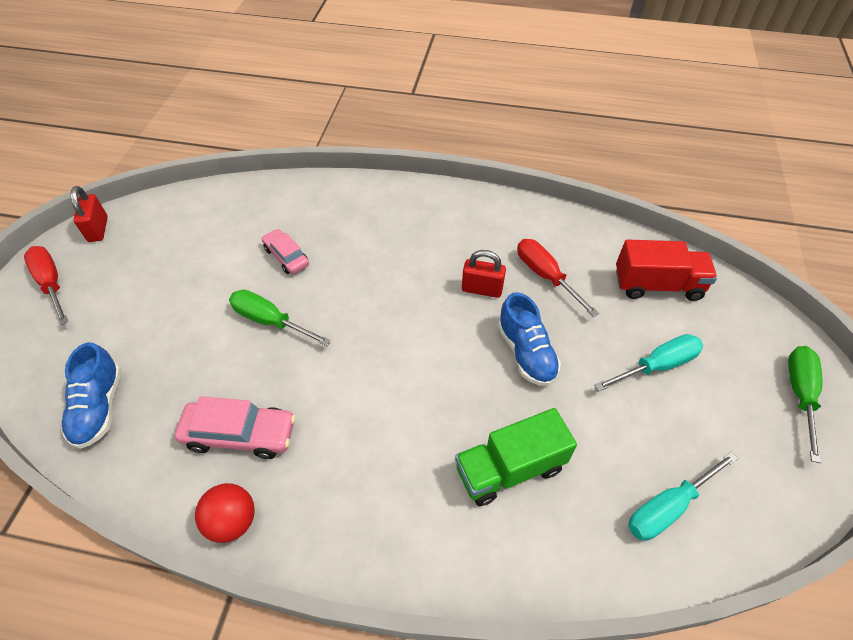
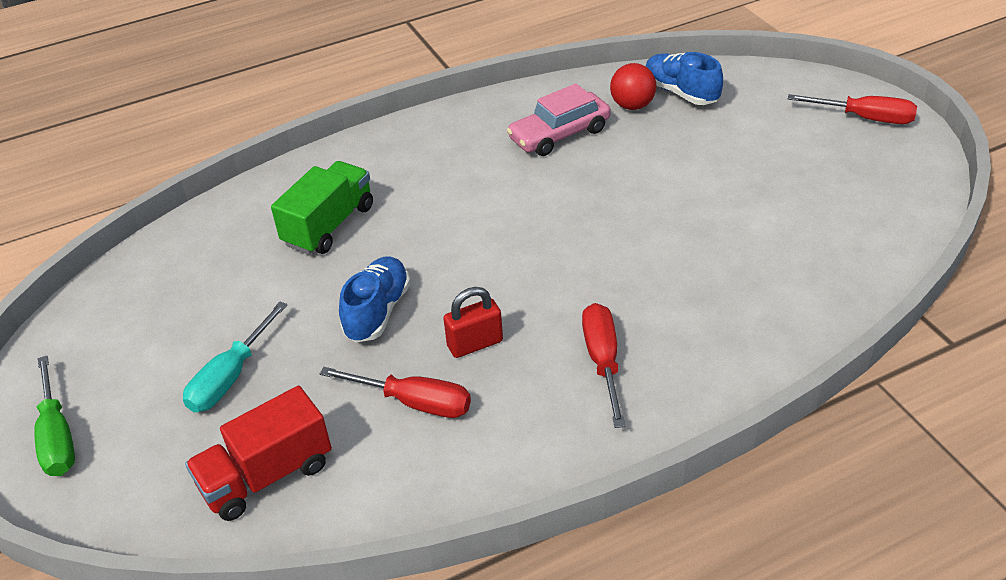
camera: 145 degrees right, 10 degrees down
(98, 229) = (920, 167): red padlock -> none
(232, 521) = (504, 103): red ball -> red ball (632, 105)
(269, 320) = (644, 200): green screwdriver -> none
(286, 257) = (712, 252): pink car -> none
(421, 236) = (602, 360): none -> red screwdriver
(526, 353) = (377, 312): blue shoe -> blue shoe turned 75 degrees clockwise
(667, 508) = (180, 270): turquoise screwdriver -> none

